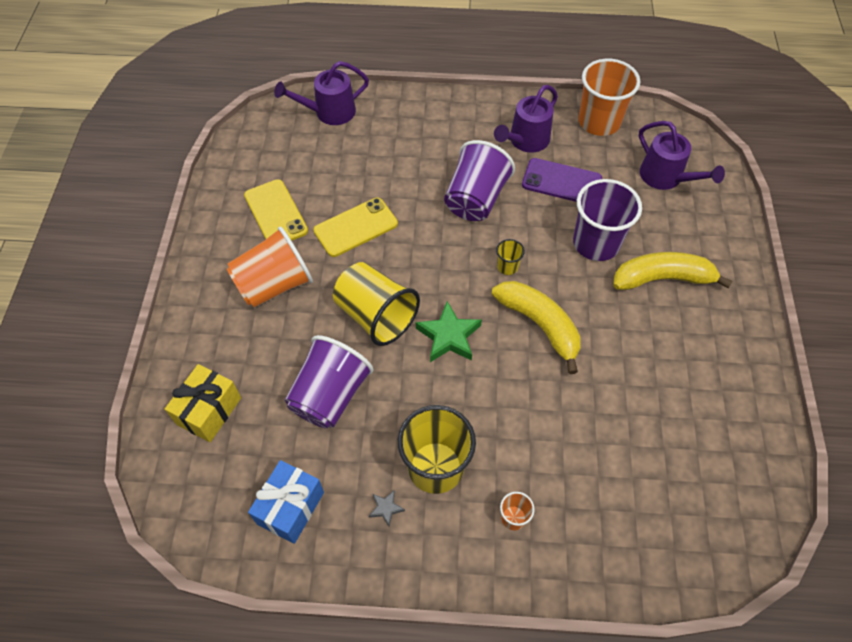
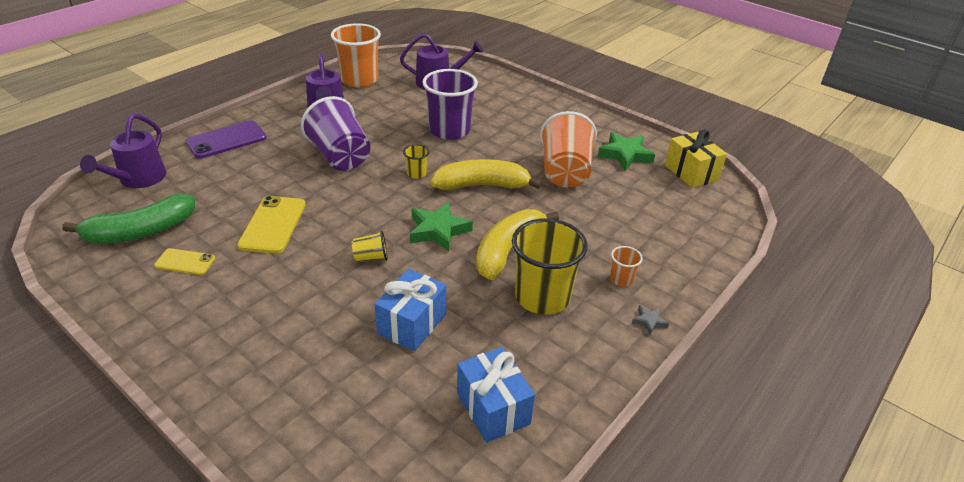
camera: 55 degrees left, 20 degrees down
(209, 411) = (329, 419): yellow gift -> yellow gift (691, 172)
(274, 285) = (257, 301): orange cup -> orange cup (565, 172)
(276, 213) = (185, 262): yellow phone -> yellow phone, size x0.59
(281, 164) = (140, 232): none -> green banana
(330, 395) = (412, 324): purple cup -> blue gift
(376, 316) = (371, 258): yellow cup -> yellow cup, size x0.45
(386, 508) = (551, 345): grey star -> grey star (649, 321)
(561, 182) = (382, 117): purple phone -> purple phone (226, 140)
(662, 278) = (509, 122): yellow banana -> yellow banana (508, 250)
(718, 411) = (625, 155): none -> green star

